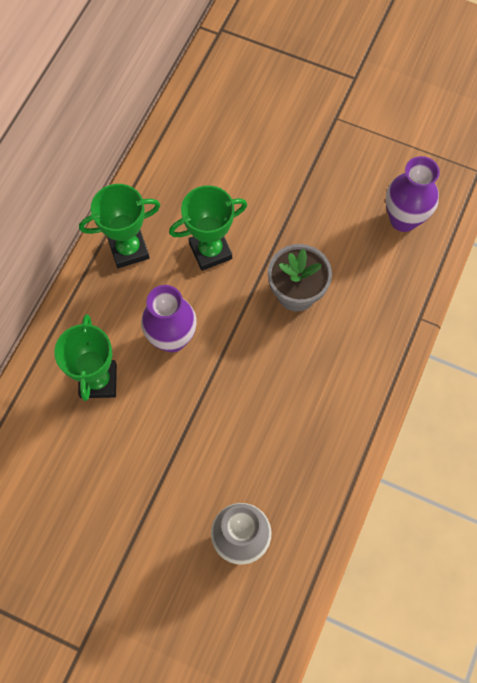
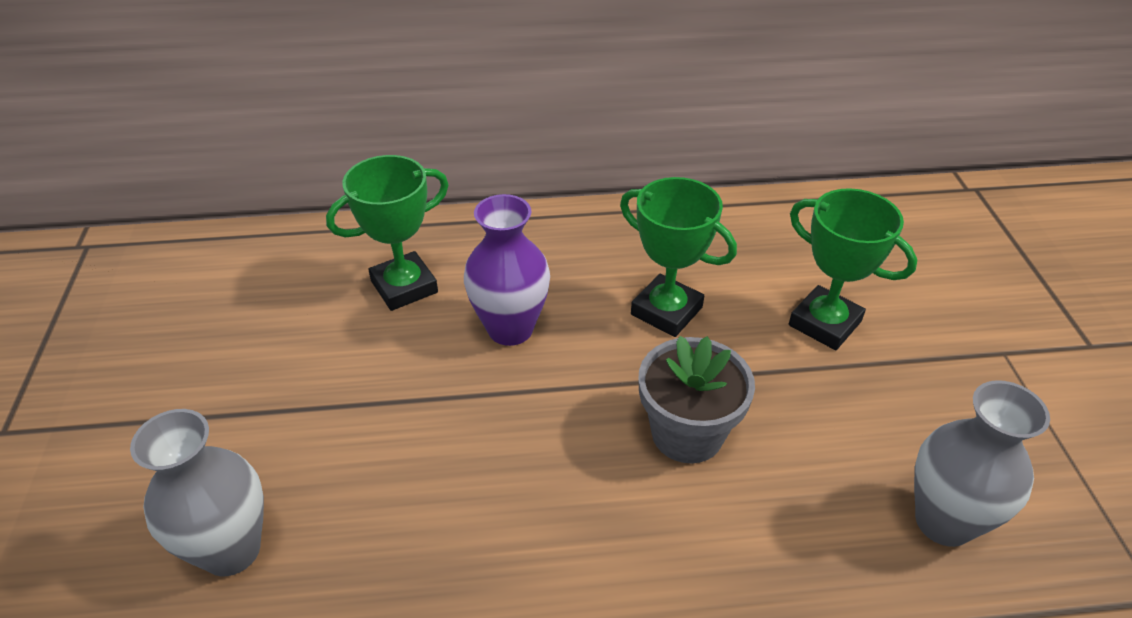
camera: 60 degrees right, 25 degrees down
(128, 249) = (601, 238): green trophy -> green trophy (824, 323)
(403, 219) = (943, 521): purple vase -> grey vase

